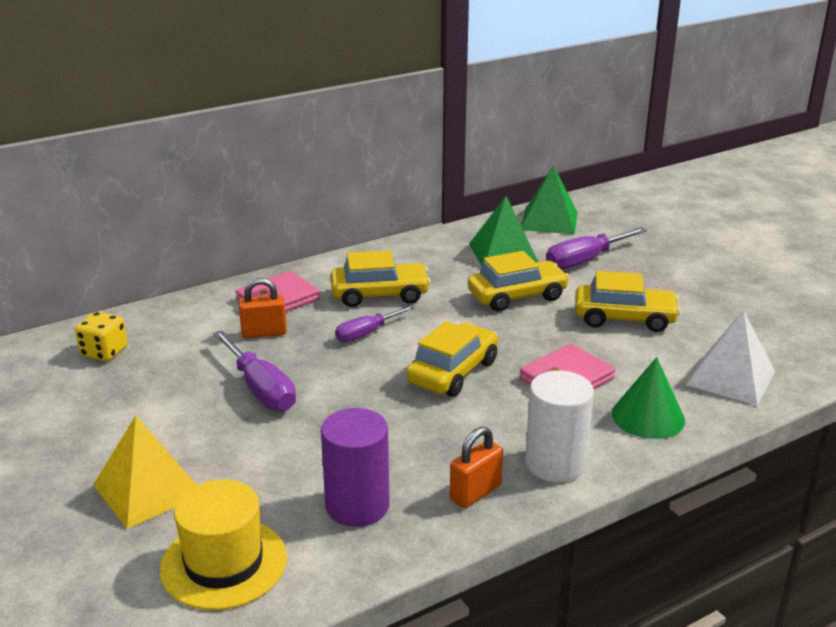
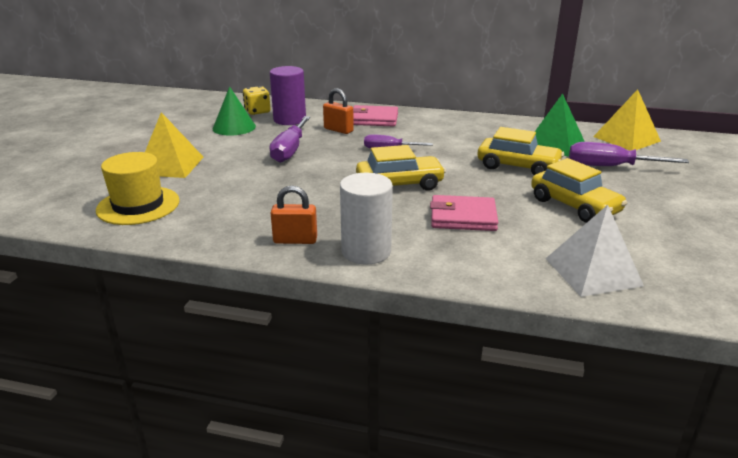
camera: 45 degrees right, 0 degrees up
(357, 506) = (231, 215): purple cylinder -> purple cylinder (289, 120)
(380, 295) = (432, 136): yellow car -> none
(549, 220) = (626, 139): green pyramid -> yellow pyramid
(648, 416) = (478, 260): green cone -> green cone (234, 127)

